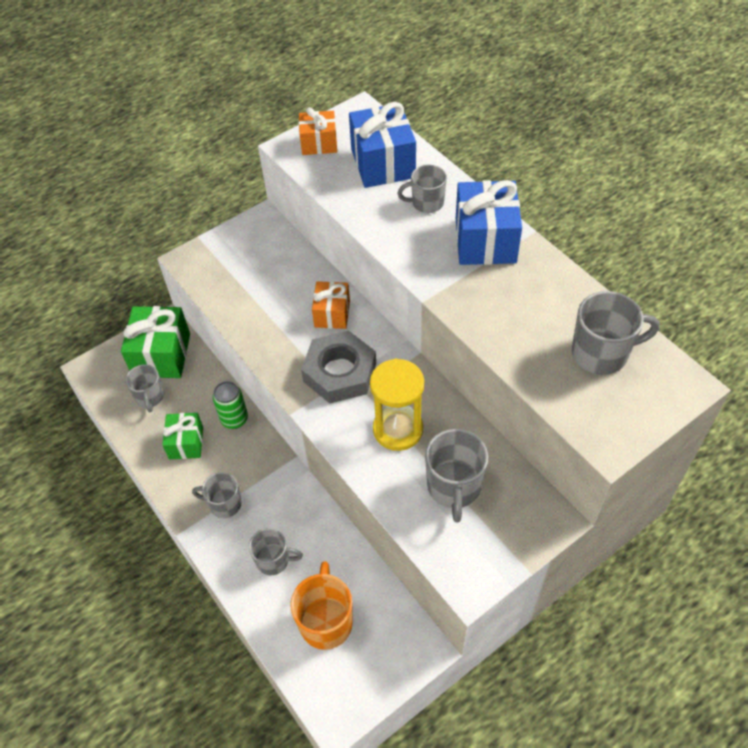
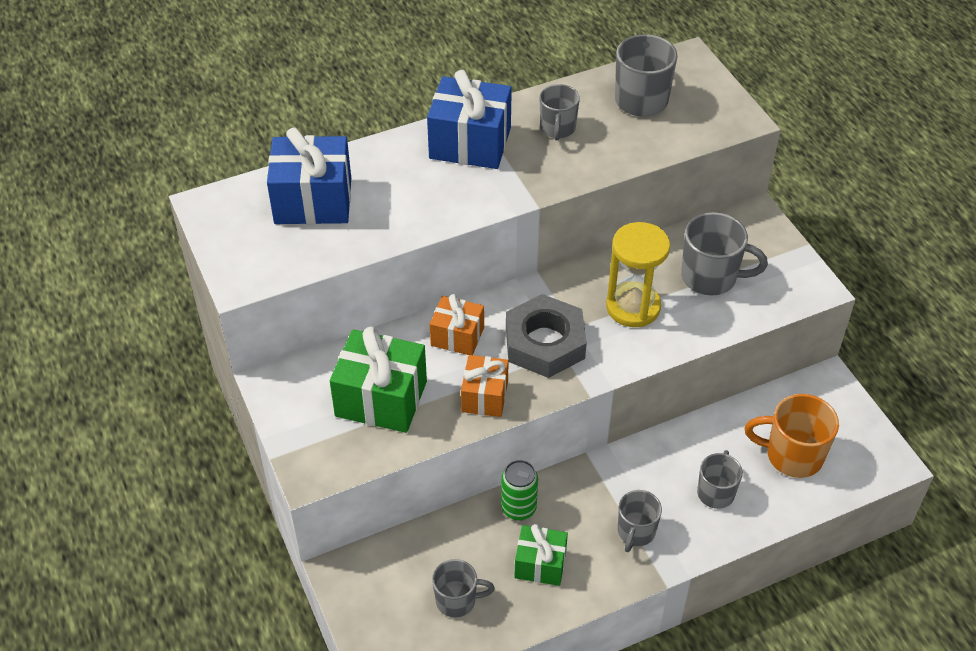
camera: 80 degrees left, 5 degrees down
(162, 355) = (391, 581): green gift -> green gift (381, 398)
(319, 143) = (248, 252): orange gift -> orange gift (485, 396)
(426, 203) = (395, 177): grey mug -> grey mug (557, 128)

